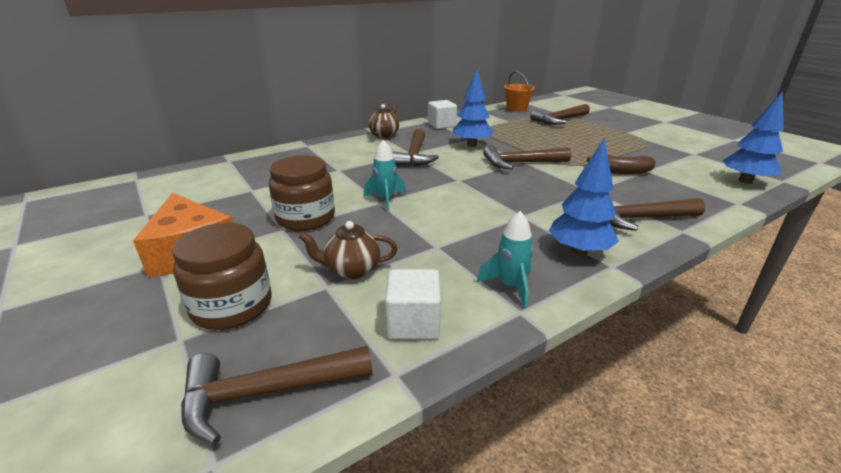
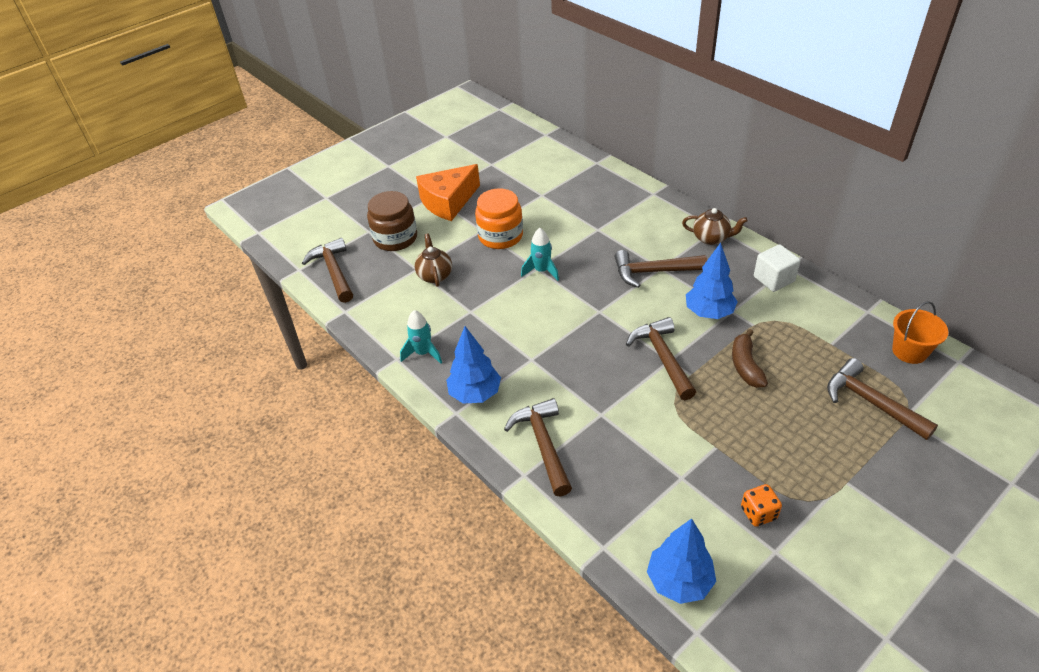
camera: 85 degrees right, 15 degrees up
(306, 218) = (500, 236): brown jar -> orange jar
(413, 323) = (384, 312): white cube -> none
(622, 172) = (668, 450): brown banana -> brown banana (745, 366)
(665, 154) = (758, 513): none -> orange dice

